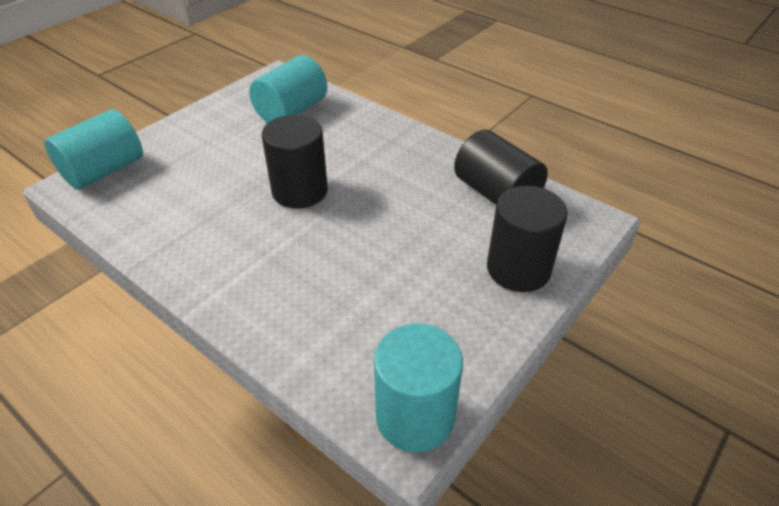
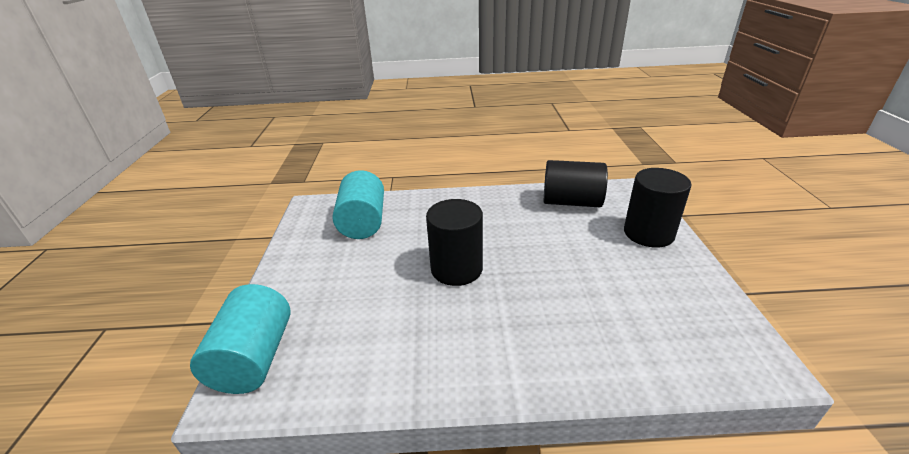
camera: 40 degrees left, 10 degrees down
(415, 416) = (750, 351): turquoise cylinder -> none

